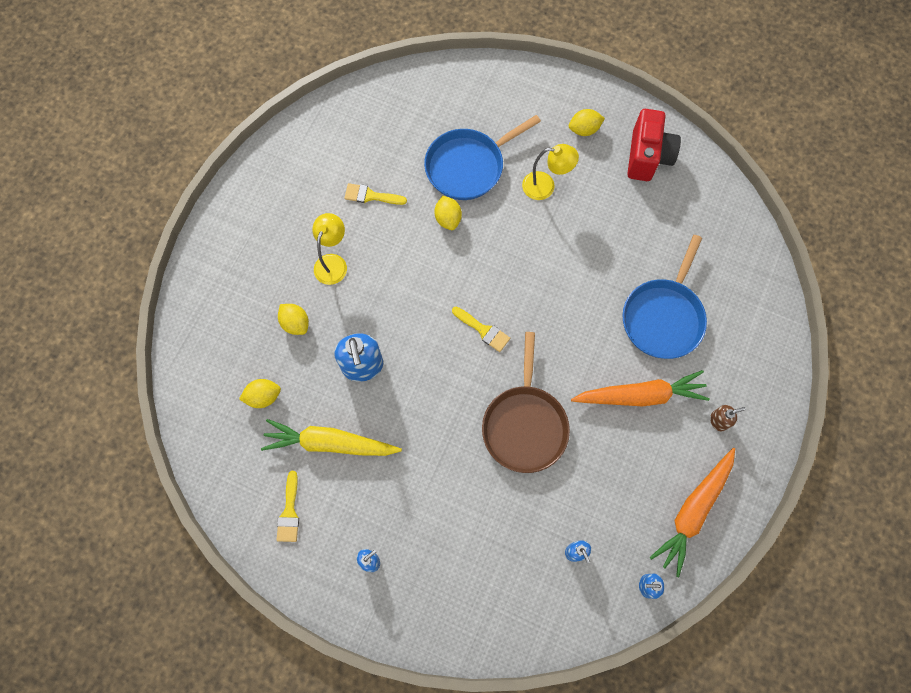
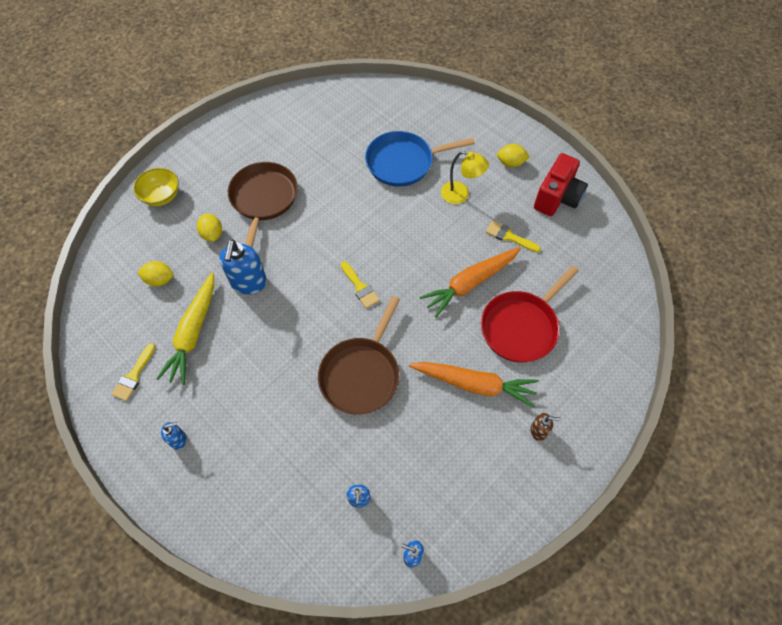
camera: 20 degrees right, 10 degrees down
(215, 297) = (161, 196): none -> yellow bowl
(330, 443) = (193, 333): yellow carrot -> yellow carrot turned 105 degrees counterclockwise
(333, 262) = (263, 199): yellow lamp -> brown pan
(370, 196) = (316, 161): yellow brush -> yellow brush (509, 236)
(448, 219) = (369, 195): yellow lemon -> none
(663, 317) = (521, 327): blue pan -> red pan
(693, 511) = (483, 503): orange carrot -> orange carrot (470, 283)

